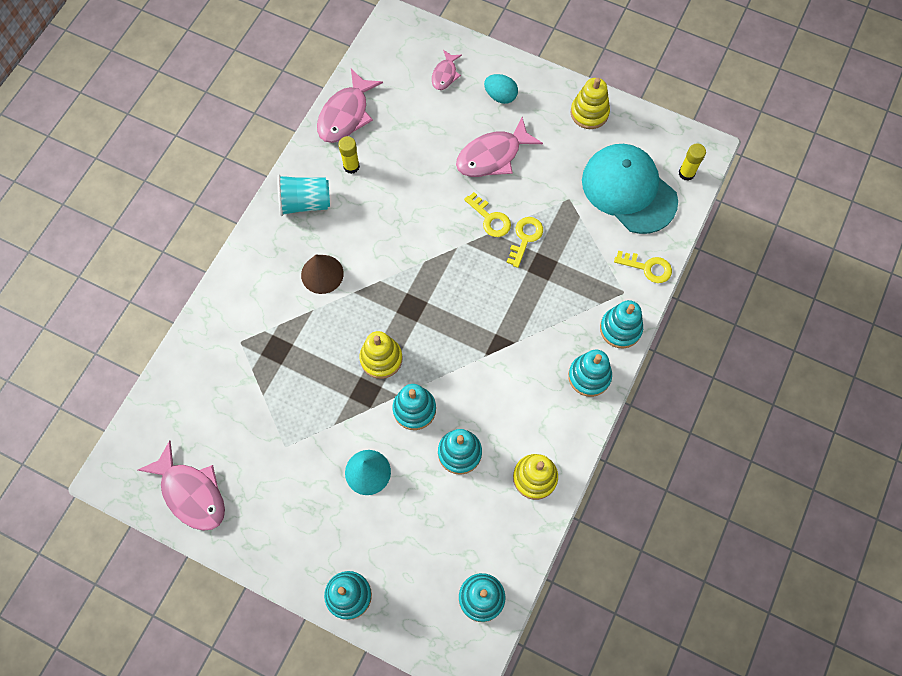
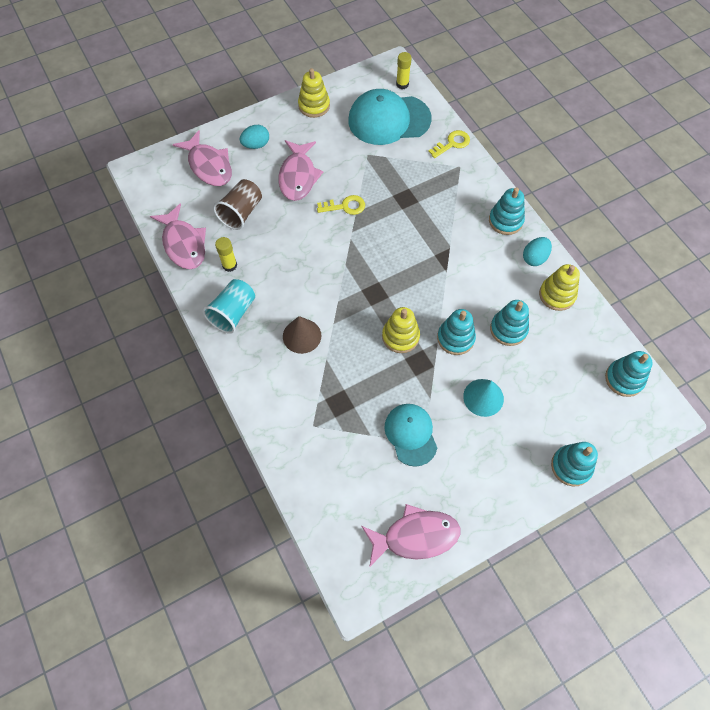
camera: 55 degrees left, 5 degrees down
(286, 430) = (411, 434): none -> turquoise cap
(414, 137) = (241, 212): none -> brown cup
(445, 74) = (209, 166): pink fish -> pink fish, size x1.81
(525, 238) = (376, 195): yellow key -> none
(564, 430) = (534, 258): none -> turquoise egg
(620, 329) = (484, 184): turquoise stacking toy -> none

